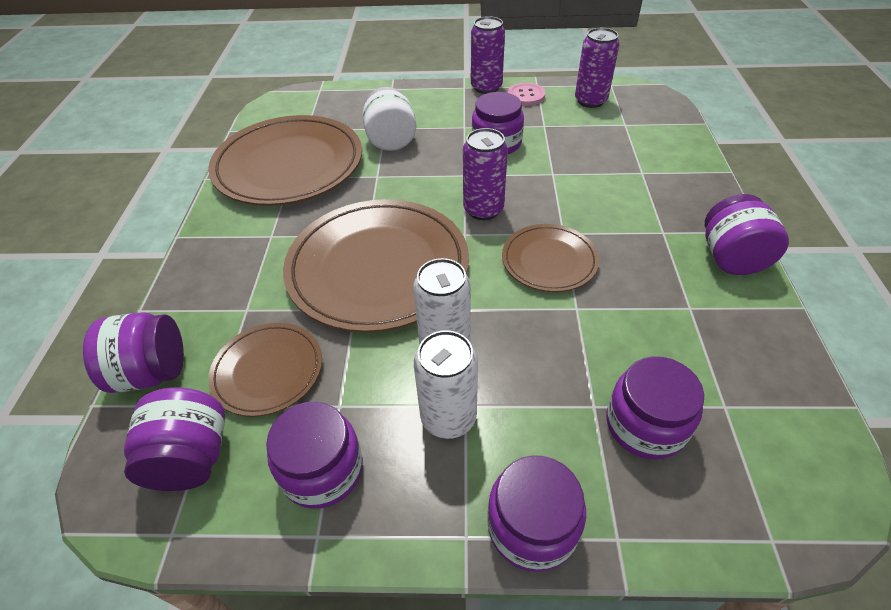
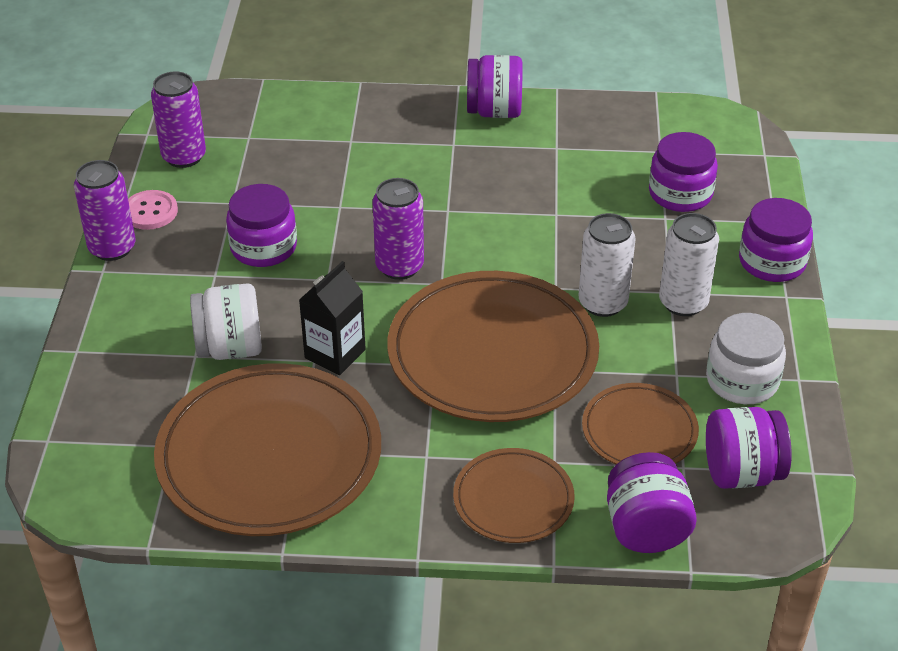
camera: 90 degrees left, 5 degrees down
(322, 470) = (742, 380): purple jar -> white jar
(382, 185) = (335, 354): none -> black carton
(549, 261) = (490, 224): brown plate -> brown plate (513, 499)

